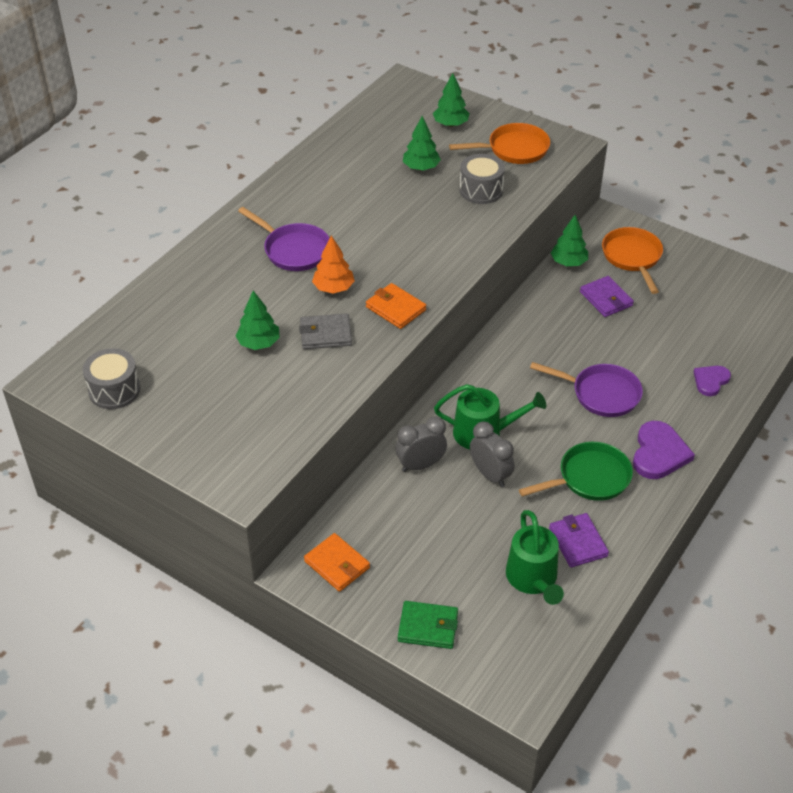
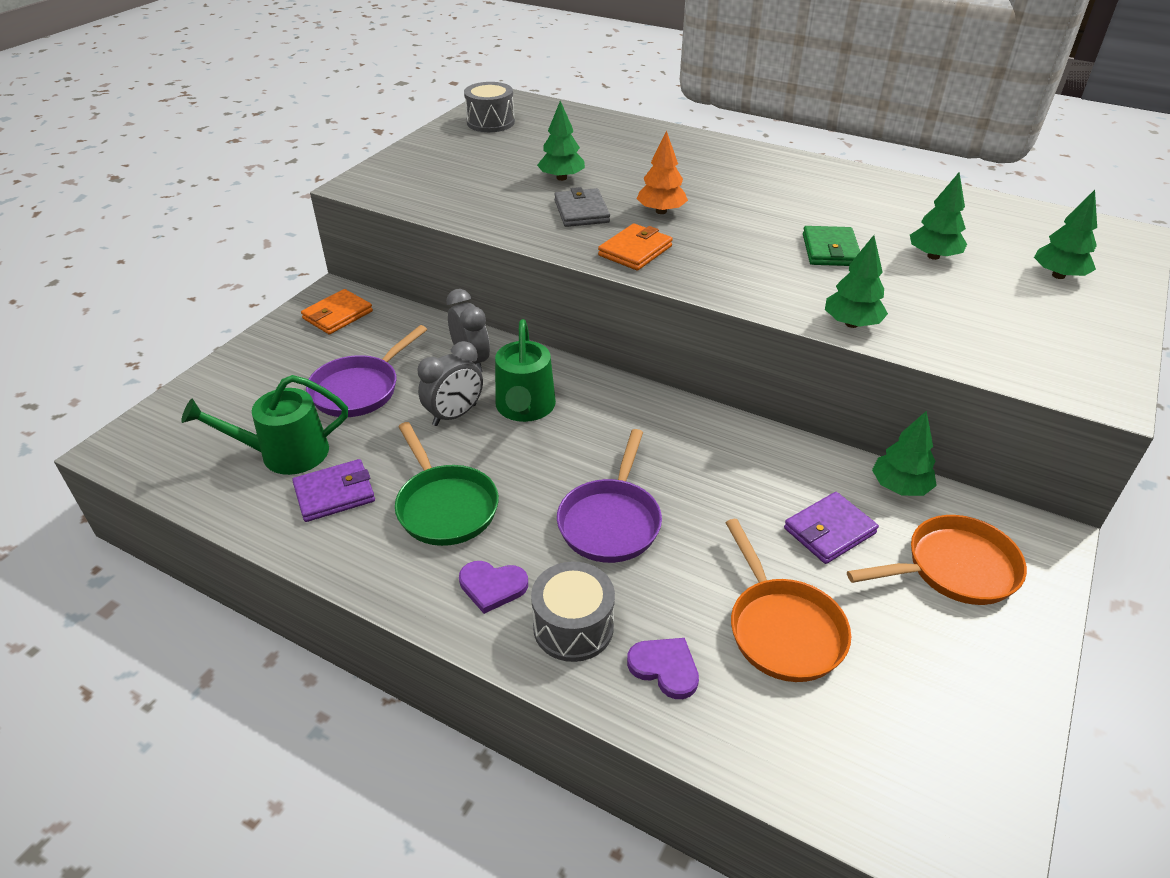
camera: 85 degrees right, 5 degrees down
(293, 250) = (719, 185): purple pan -> purple pan (359, 389)
(428, 627) = (241, 376): green wallet -> green wallet (830, 250)
(481, 190) = (913, 305): grey drum -> grey drum (573, 627)
(501, 220) = (851, 324): none -> green tree
(514, 149) = (1040, 333): orange pan -> orange pan (782, 629)
(659, 453) = (492, 586): purple heart -> purple heart, size x0.63

